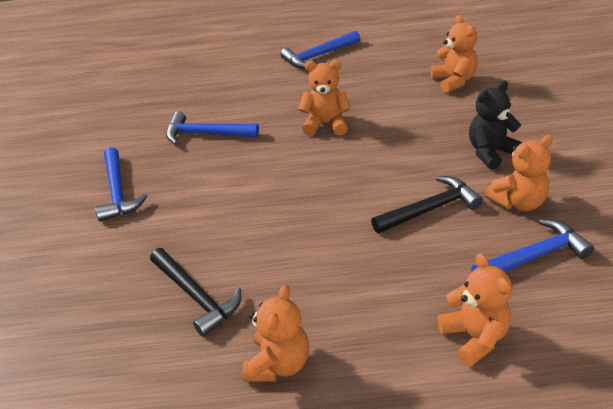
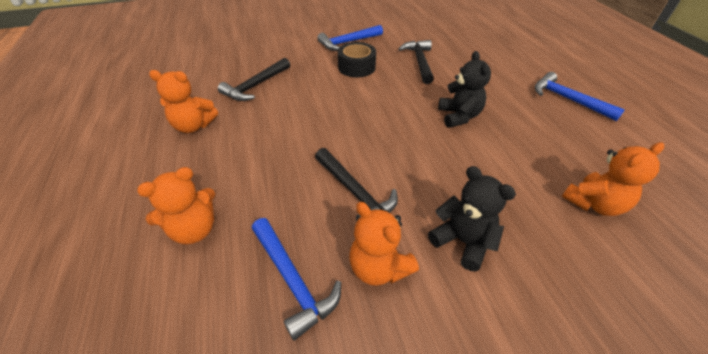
camera: 75 degrees right, 5 degrees up
(192, 189) = (356, 67): none -> black tape
(206, 134) = (419, 62): blue hammer -> black hammer
(326, 124) = (459, 116): orange teddy bear -> black teddy bear

